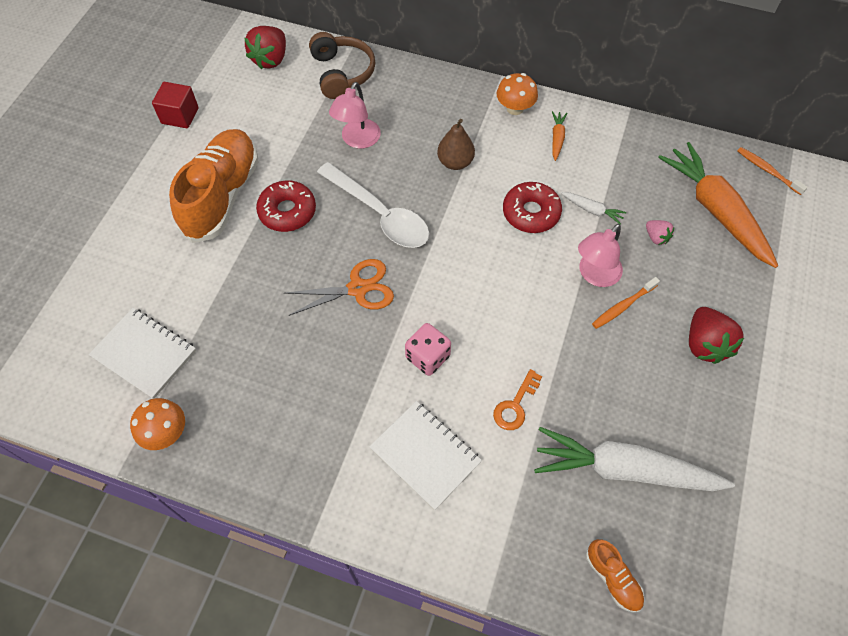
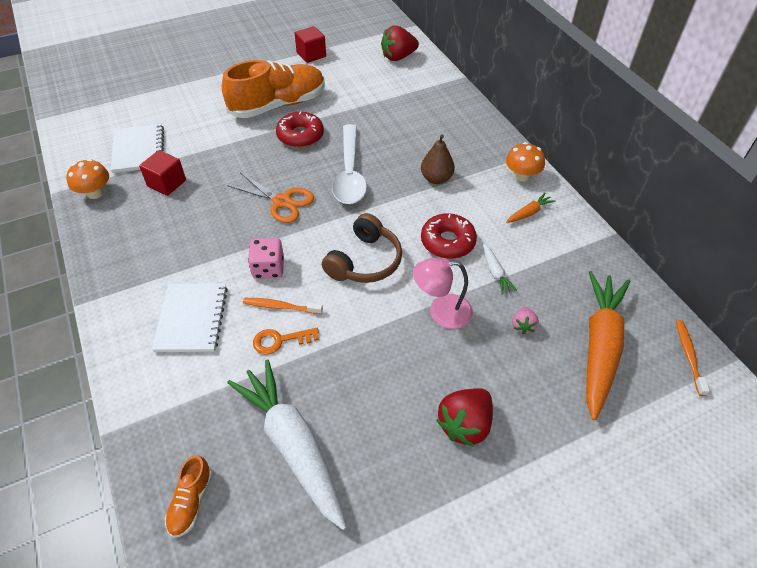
camera: 45 degrees right, 10 degrees down
(225, 362) = (167, 183): none -> red cube
(342, 73) = (431, 88): brown headphones -> brown headphones (365, 261)
(357, 140) = (391, 127): pink lamp -> none
(623, 306) = (435, 347): orange toothbrush -> orange toothbrush (280, 307)

